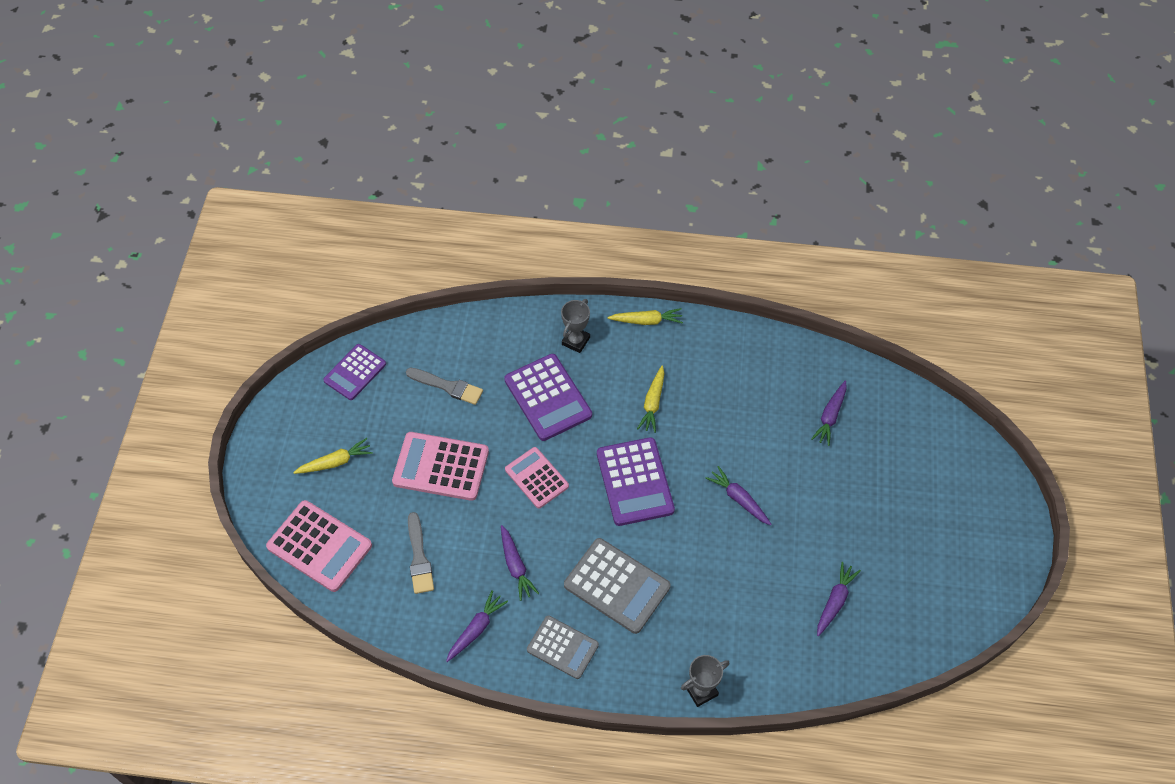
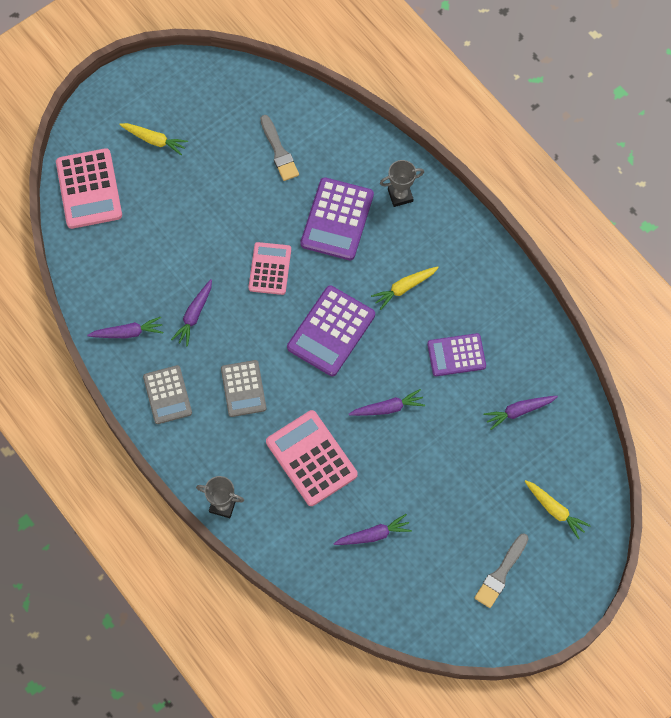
camera: 45 degrees right, 10 degrees up
(355, 372) = (229, 87): purple calculator -> purple calculator (456, 355)
(419, 557) = (141, 253): grey brush -> grey brush (501, 573)
(441, 467) = (216, 204): pink calculator -> pink calculator (311, 458)
(617, 586) = (243, 388): grey calculator -> grey calculator, size x0.66
(646, 321) = (466, 225): yellow carrot -> yellow carrot (554, 510)
(739, 499) = (387, 408): purple carrot -> purple carrot turned 75 degrees clockwise

